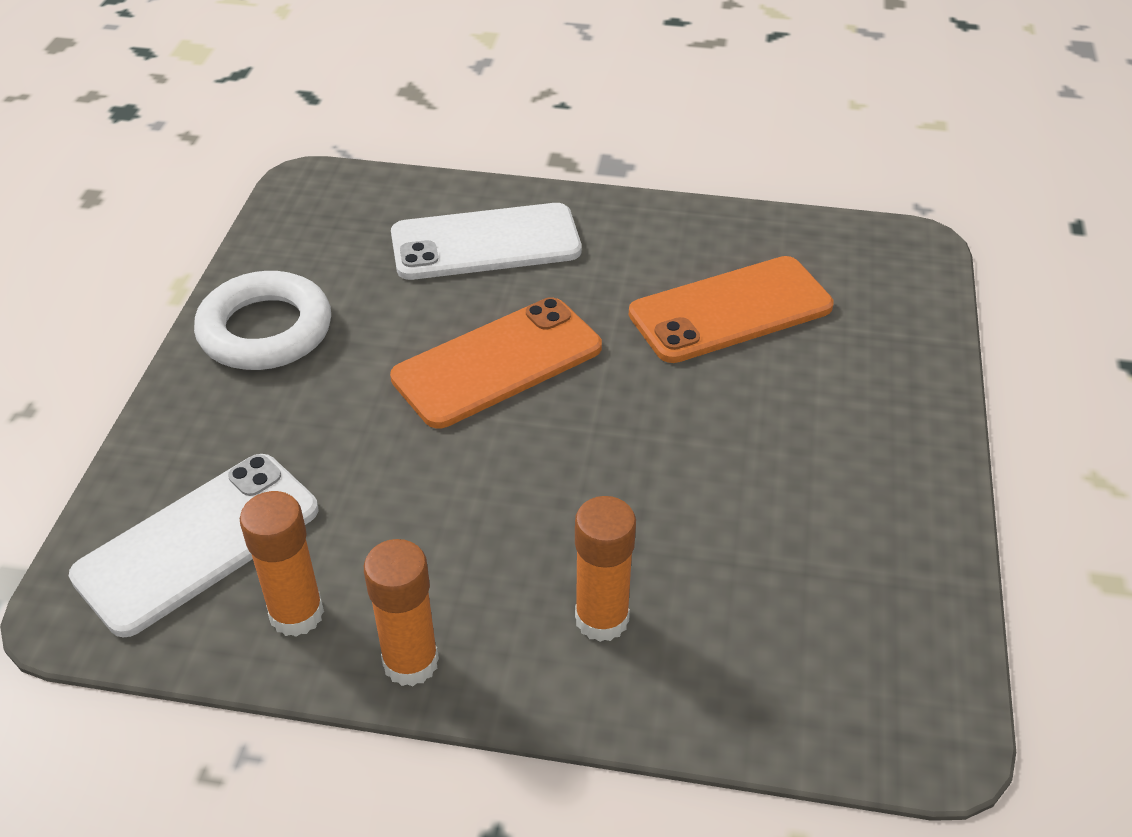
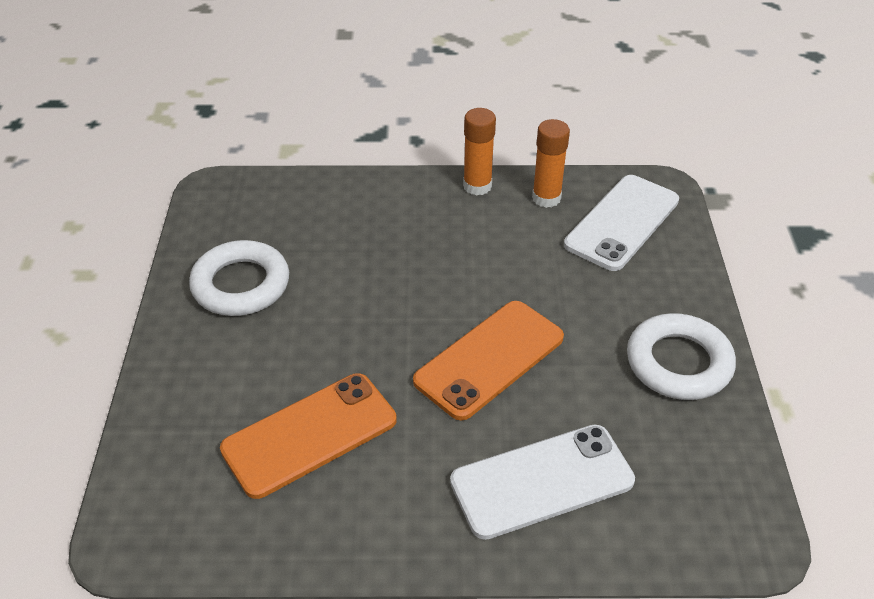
camera: 170 degrees right, 0 degrees up
(602, 619) = (383, 215): orange glue stick -> none
(842, 513) = (241, 285): none -> white ring

